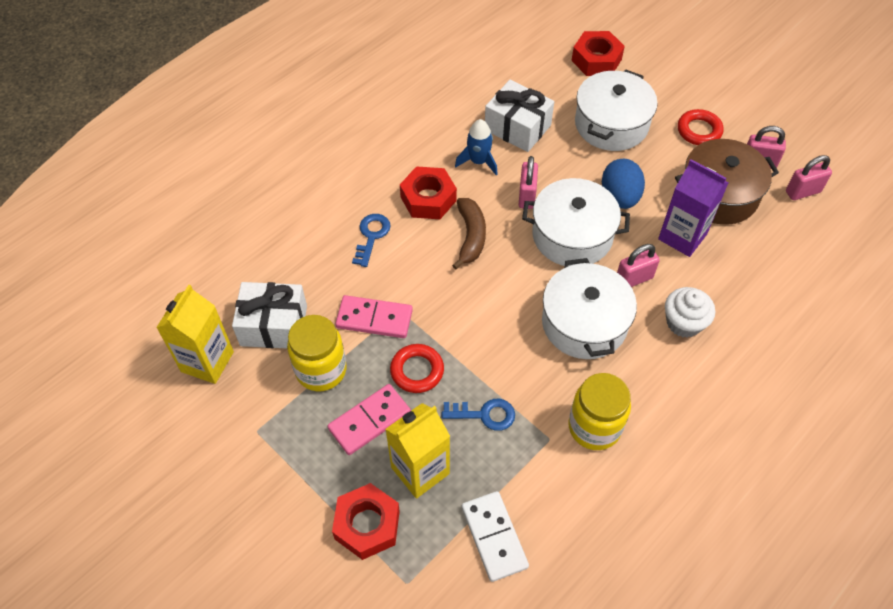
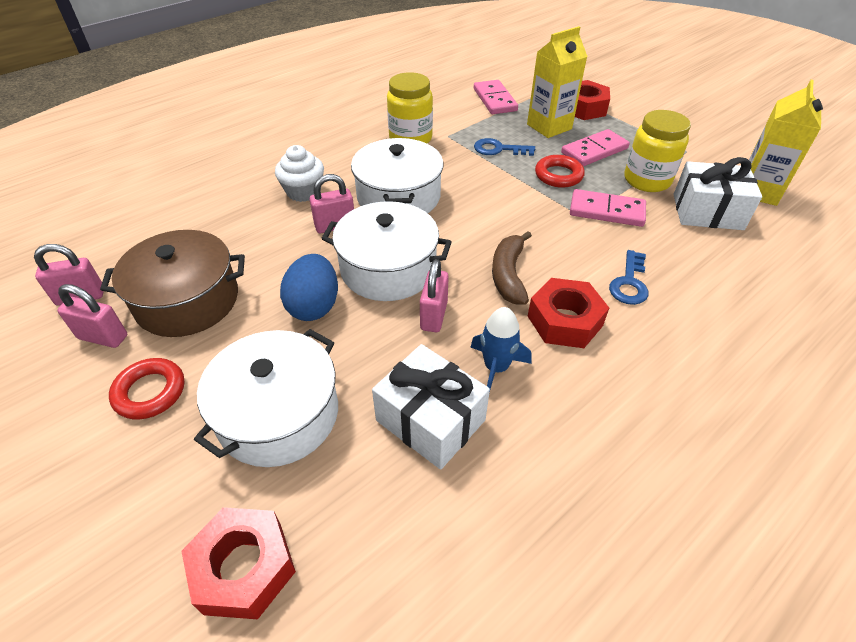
camera: 175 degrees left, 10 degrees down
(494, 537) = (494, 100): white domino -> pink domino
(682, 236) = (261, 259): purple carton -> none

